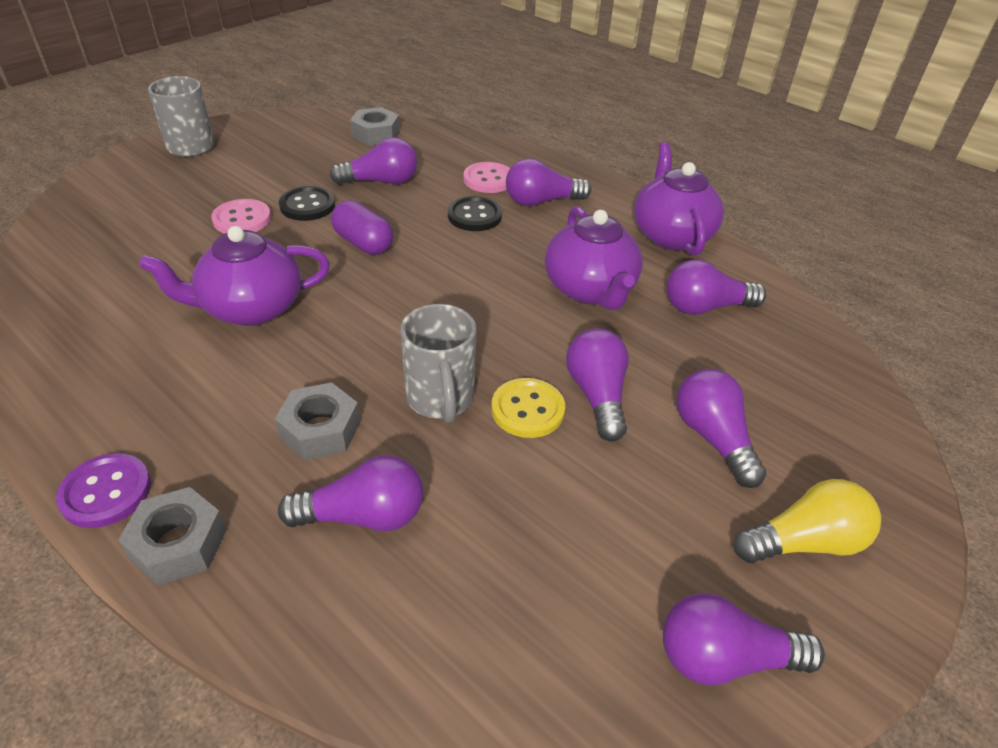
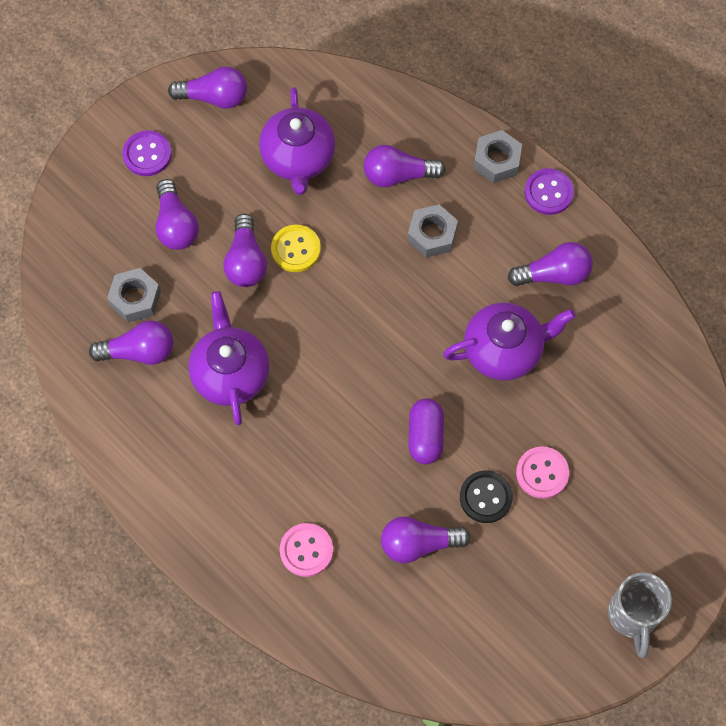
camera: 175 degrees left, 25 degrees up
(363, 243) = (425, 436): purple capsule -> purple capsule turned 45 degrees clockwise
(375, 134) = (433, 650): grey nut -> grey nut (135, 299)
(440, 399) = (354, 259): grey mug -> none
(474, 216) = (323, 482): black button -> none
(541, 201) = (255, 509): purple light bulb -> purple light bulb (554, 274)
(671, 235) = (138, 452): purple teapot -> purple teapot (298, 158)
(804, 542) = (147, 154): yellow light bulb -> purple button

